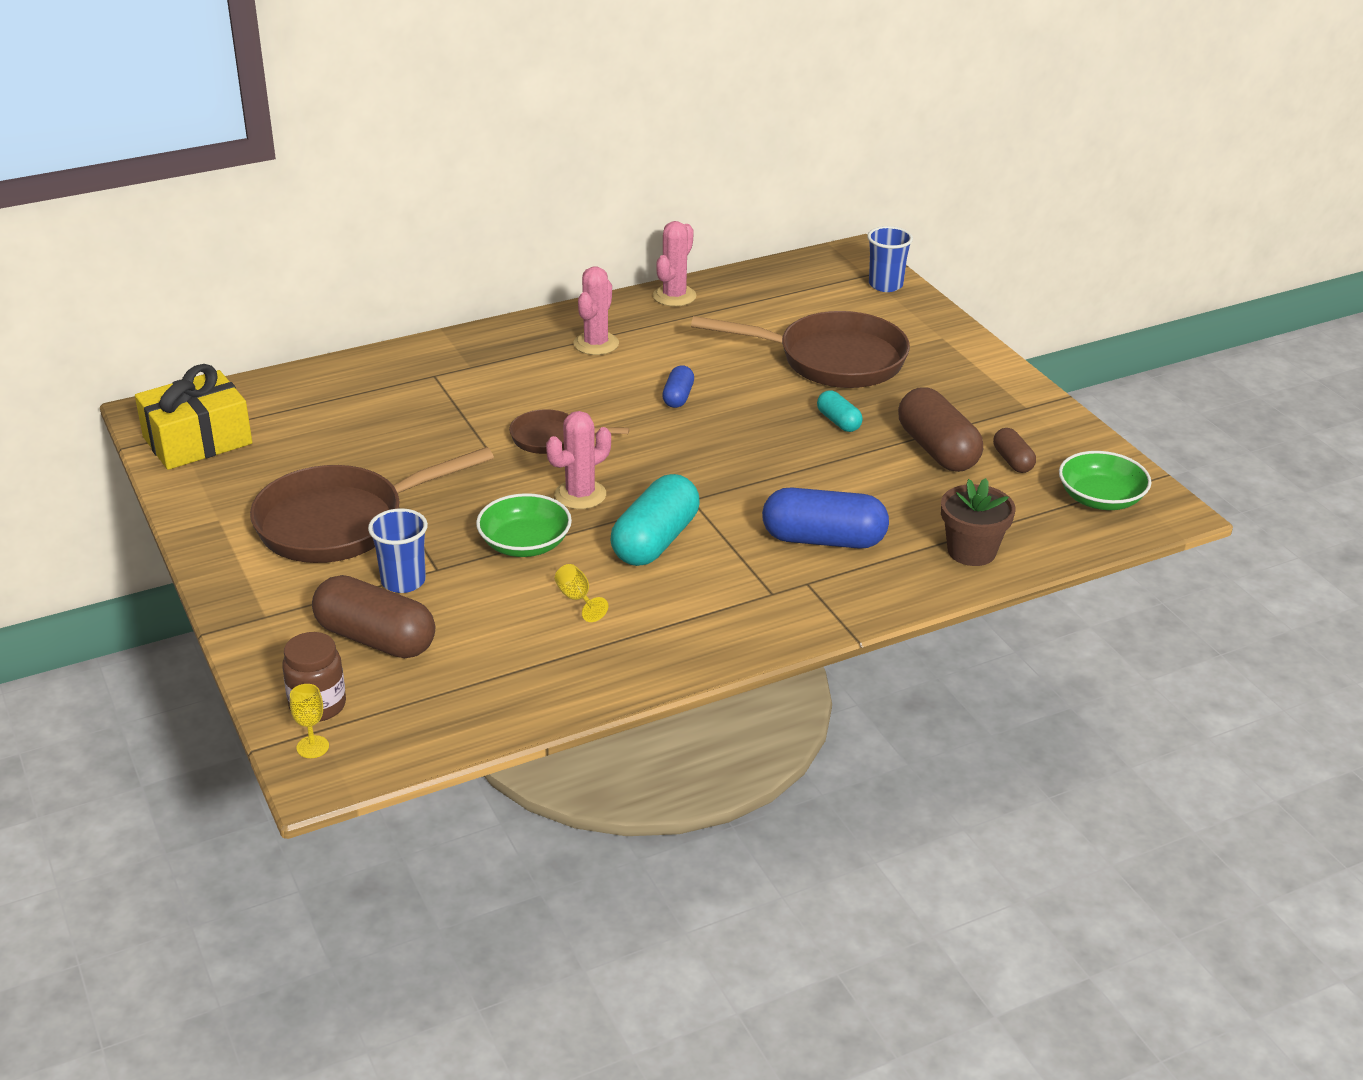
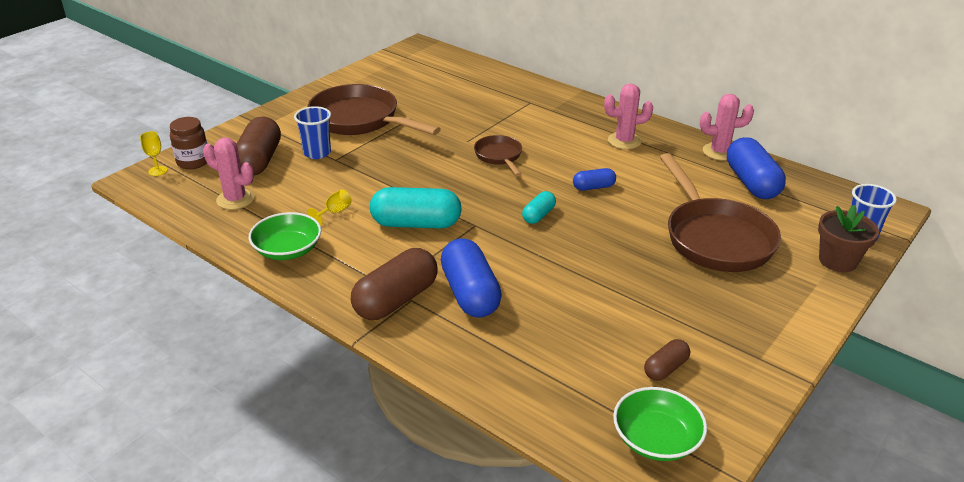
camera: 65 degrees right, 0 degrees up
(197, 440) = (404, 63): yellow gift -> none
(525, 544) = (379, 179): green bowl -> green bowl (287, 250)
(580, 495) = (446, 183): pink cactus -> pink cactus (235, 199)
(750, 302) = (751, 183): none -> blue capsule
(838, 421) = (632, 262): turquoise capsule -> turquoise capsule (538, 215)
(937, 450) = (641, 321): brown capsule -> brown capsule (396, 300)
(971, 551) = (511, 374): brown flower pot -> brown flower pot (837, 261)

